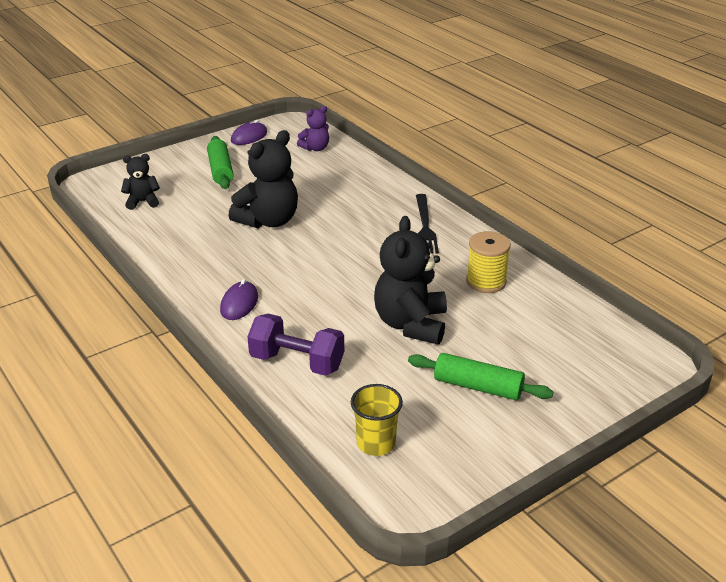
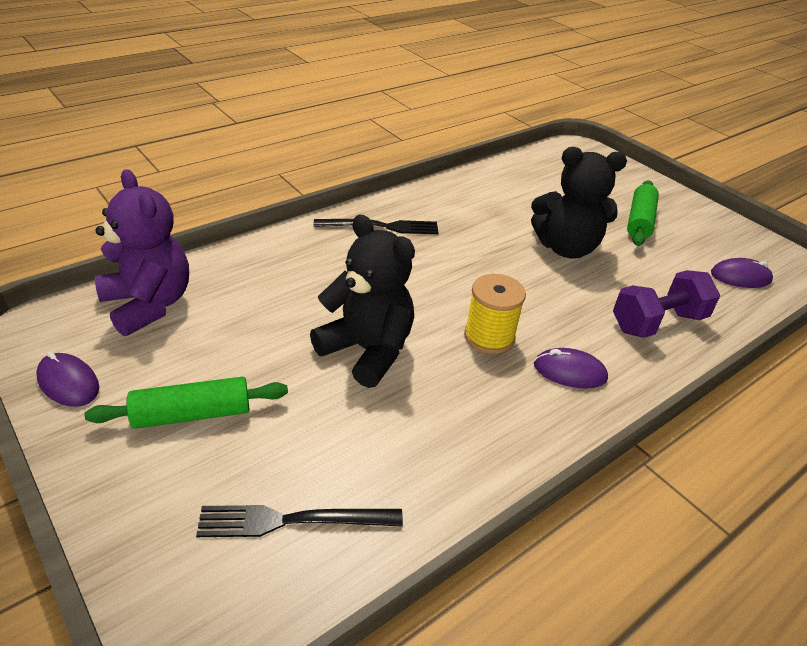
camera: 95 degrees left, 5 degrees up
(142, 202) = (293, 521): black teddy bear -> black fork
(297, 362) = (657, 322): purple dumbbell -> purple dumbbell turned 45 degrees clockwise
(315, 148) = (149, 305): purple teddy bear -> purple teddy bear, size x1.85
(376, 443) = (740, 277): yellow cup -> purple mouse
(486, 282) = (483, 201): yellow spool -> yellow spool (489, 337)

